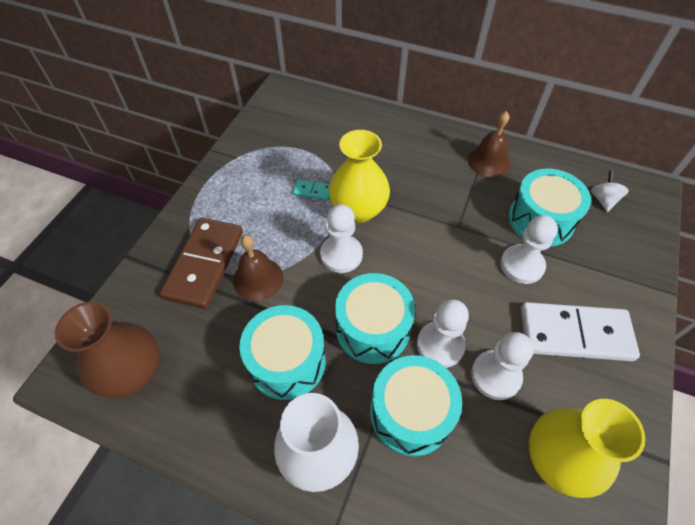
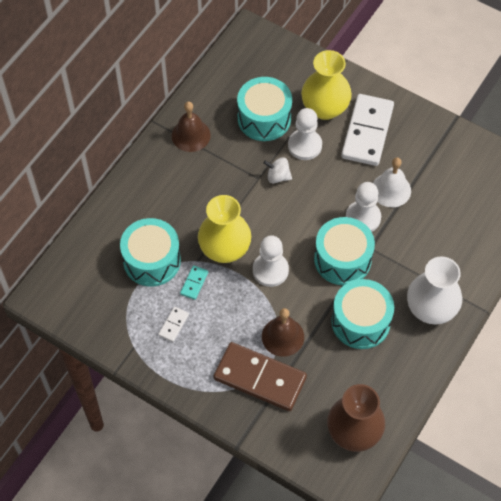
camera: 80 degrees left, 5 degrees up
(262, 182) = (173, 325): none -> white domino
(411, 413) = (410, 248): turquoise drum -> turquoise drum (152, 260)
(495, 375) = (391, 190): white pawn -> white bell
(557, 459) = (450, 172): yellow vase -> yellow vase (325, 108)
(603, 200) = (253, 68): white spinning top -> white spinning top (278, 176)

